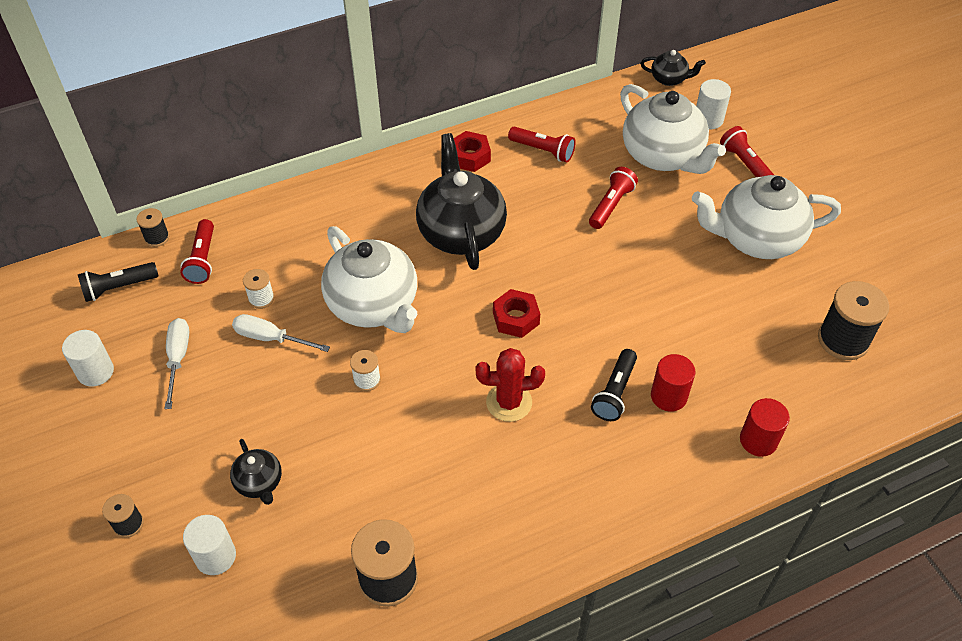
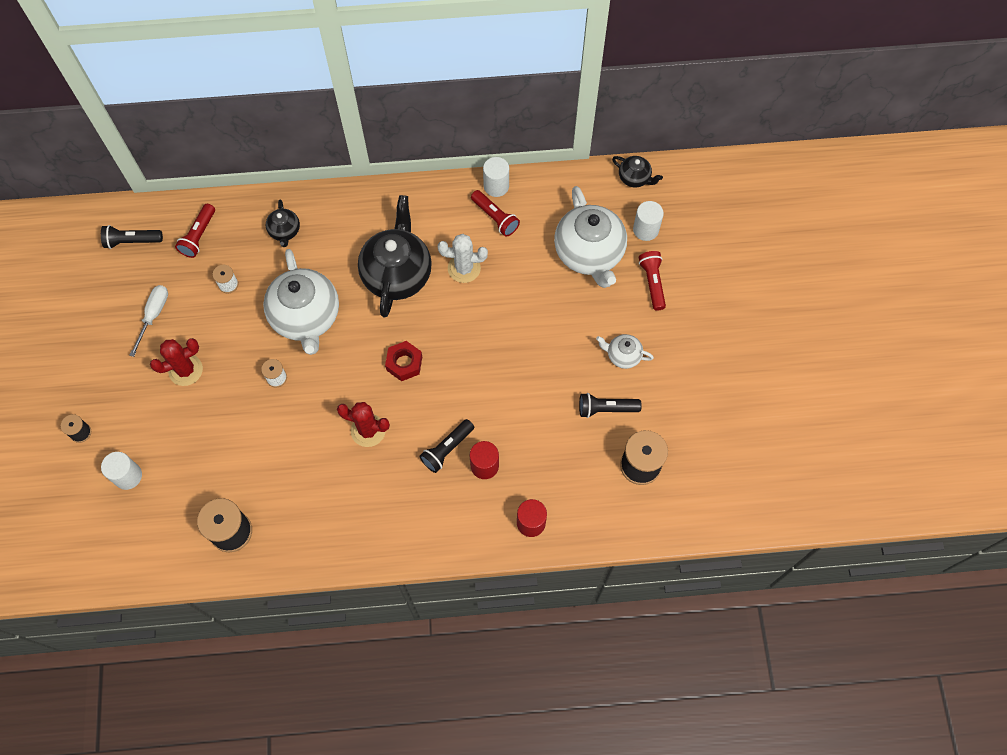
camera: 20 degrees right, 15 degrees up
(95, 372) = (95, 307): white cylinder -> white cylinder (496, 186)
(157, 237) = (173, 205): black spool -> none
(245, 406) = (185, 370): none -> red cactus
(259, 482) = (174, 432): black teapot -> black teapot (285, 231)
(271, 338) = (223, 320): white screwdriver -> none
(470, 156) = (435, 205): red nut -> none
(534, 206) = (464, 268): none -> white cactus
(611, 205) = (524, 287): red flashlight -> none
(756, 239) = (623, 355): white teapot -> white teapot, size x0.47
(770, 295) = (606, 409): none -> black flashlight

